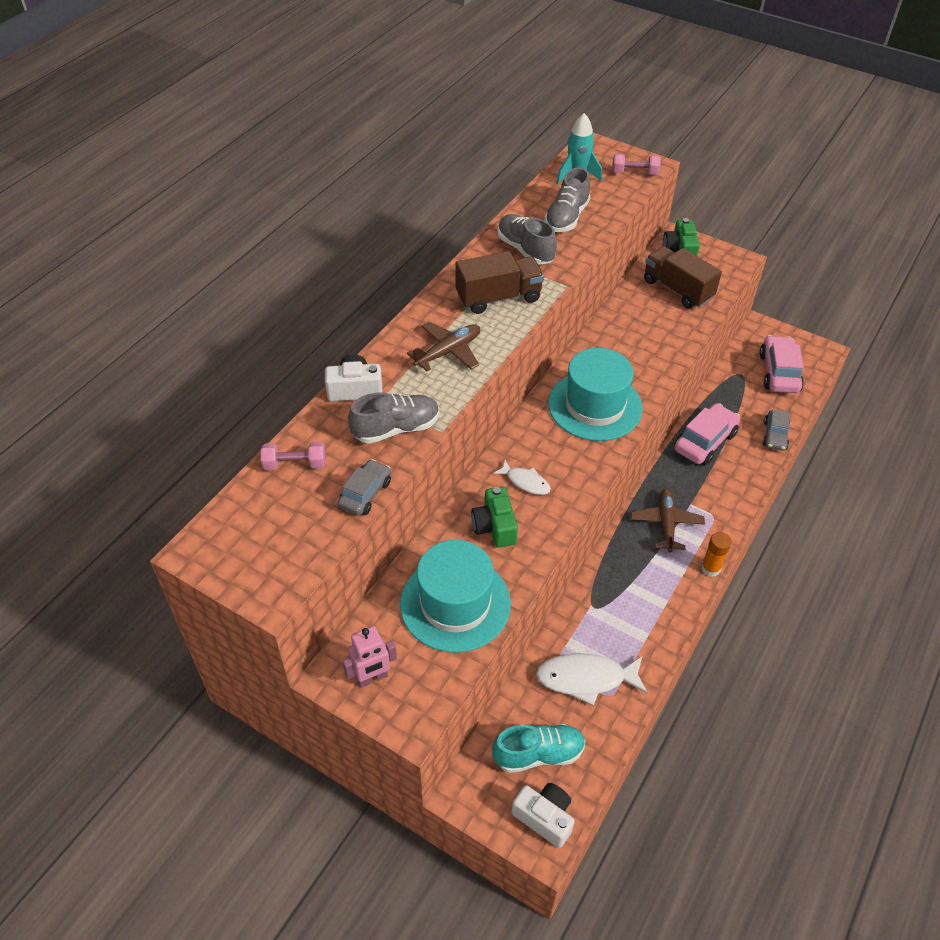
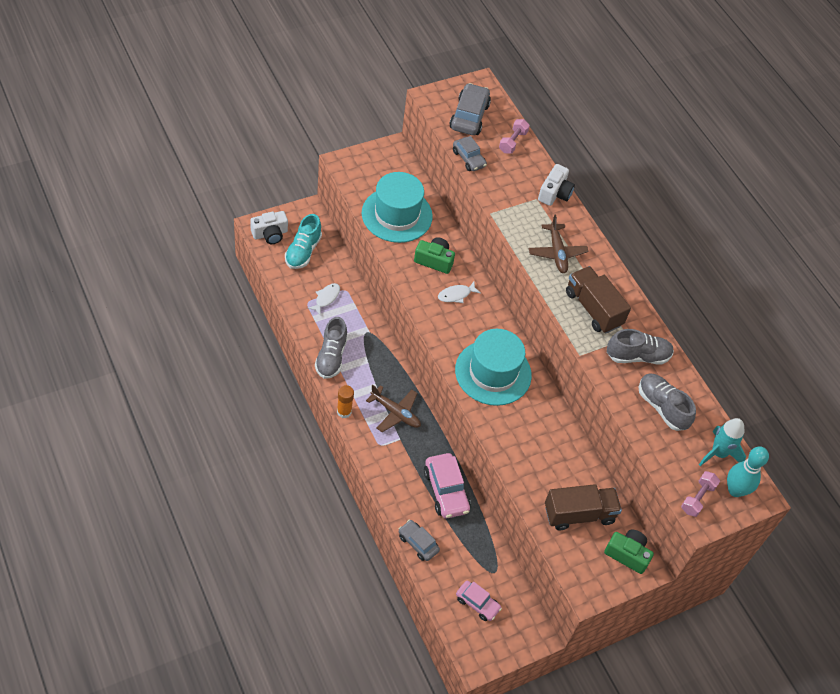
camera: 115 degrees right, 5 degrees up
(280, 531) = (469, 116): none -> grey car
(372, 678) = (380, 161): pink robot -> none
(396, 429) = (507, 195): grey shoe -> grey shoe (331, 357)
(498, 297) = (593, 309): brown truck -> brown truck turned 135 degrees clockwise
(586, 679) = (326, 298): white fish -> white fish, size x0.57
(602, 157) = (735, 490): none -> turquoise bowling pin
(779, 372) = (477, 603): pink car -> pink car, size x0.64

